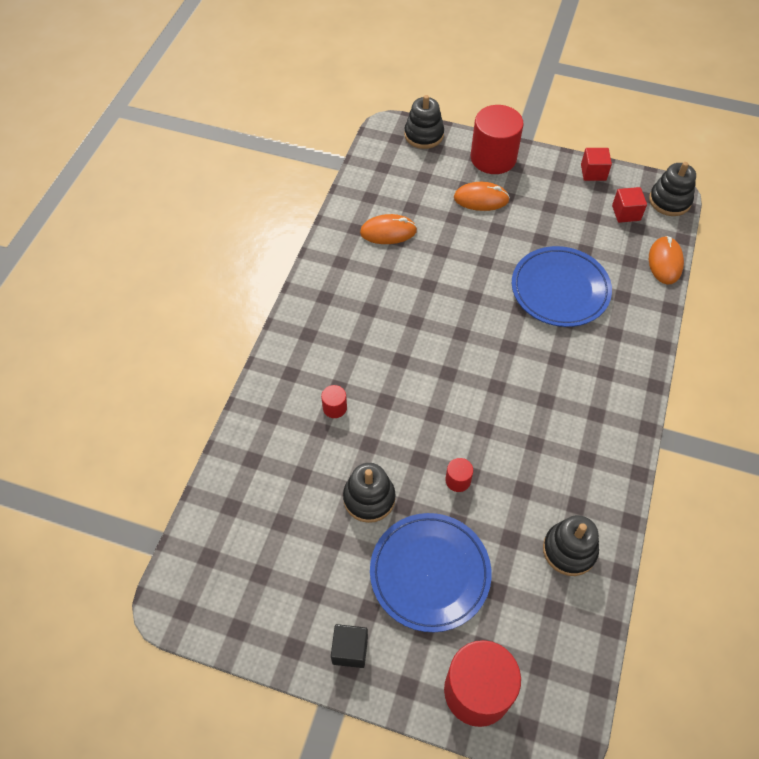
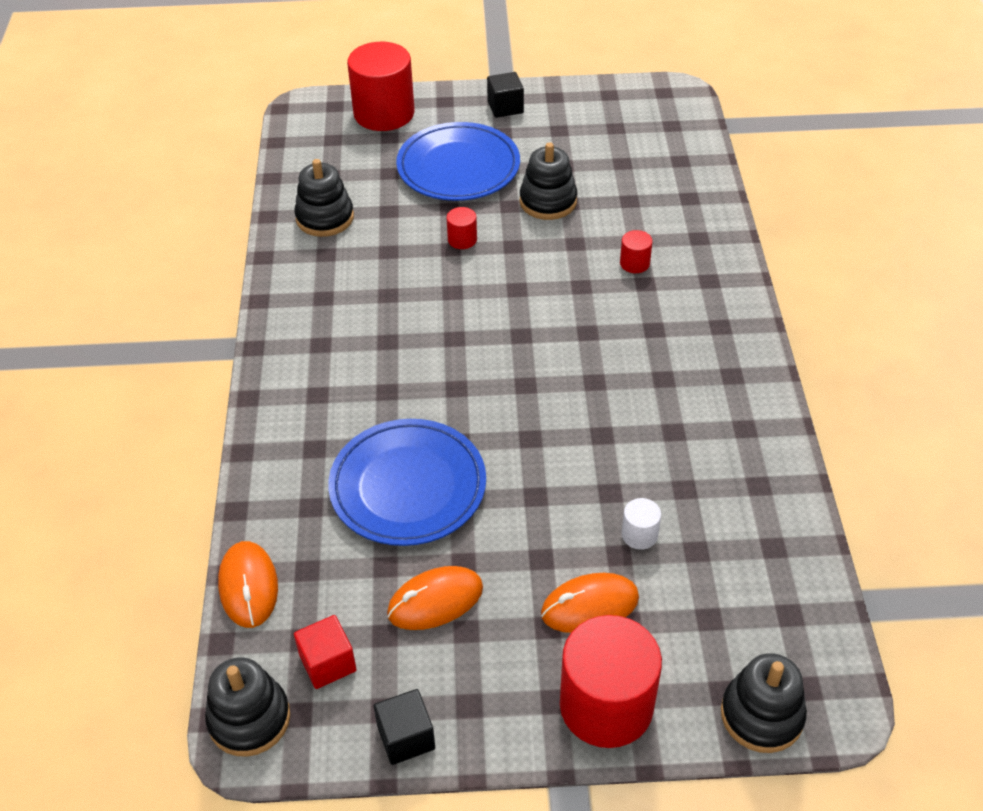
camera: 160 degrees right, 10 degrees down
(388, 232) = (706, 496): orange mouse -> orange mouse (435, 601)
(437, 224) = (639, 534): none -> white cylinder
(593, 172) = (406, 737): red cube -> black cube

